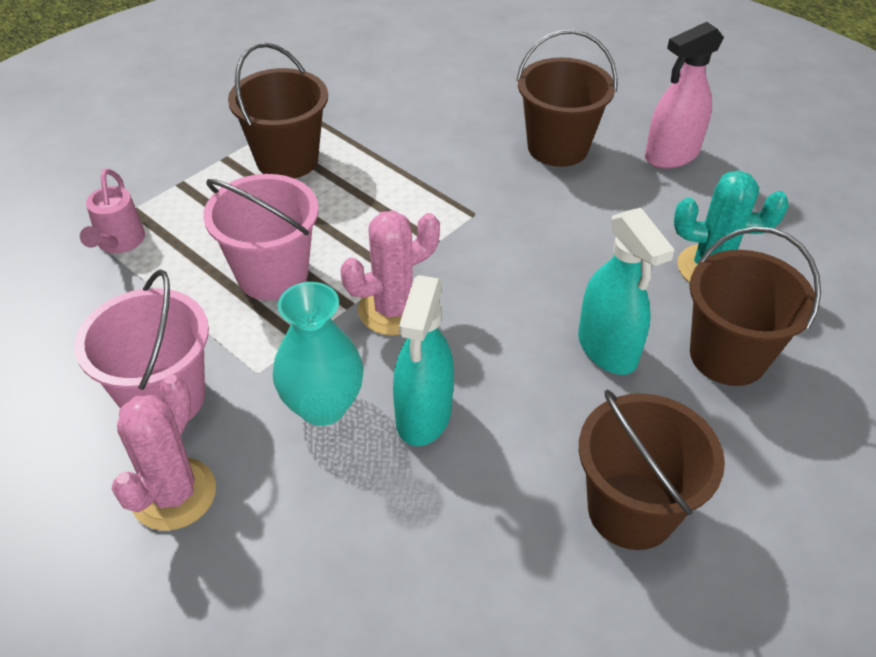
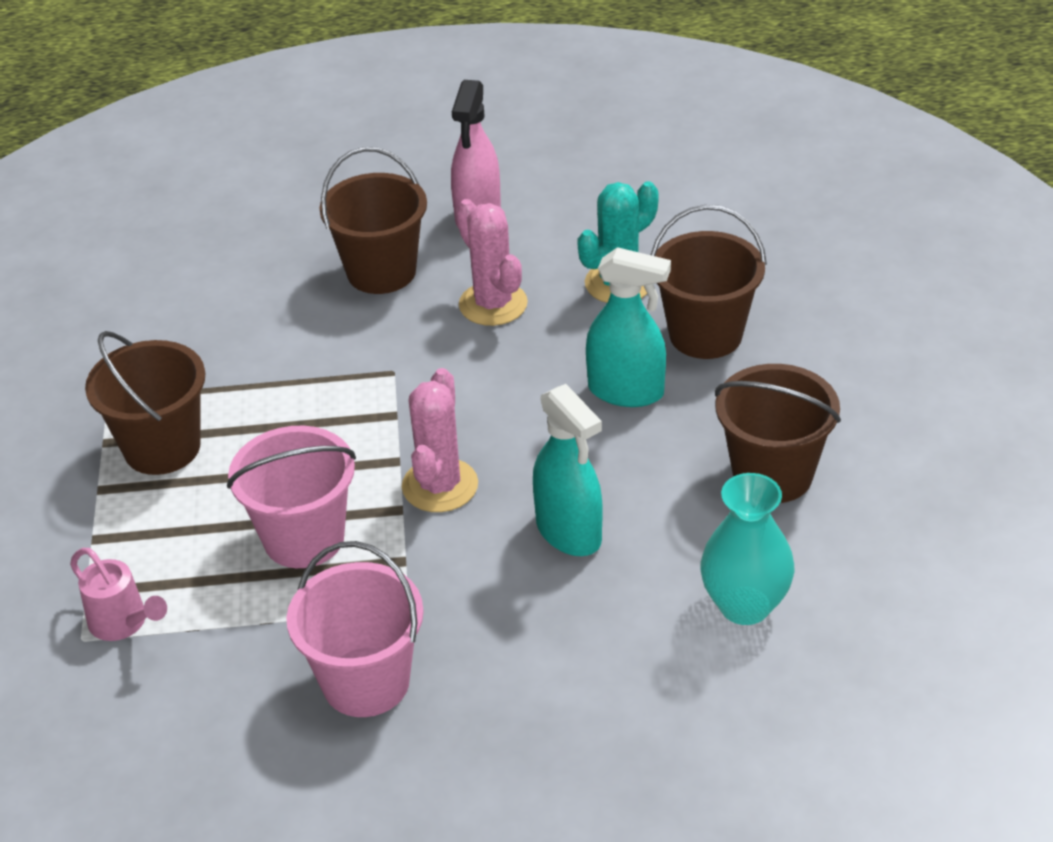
camera: 45 degrees left, 5 degrees down
(174, 494) = (477, 724): pink cactus -> pink cactus (493, 304)
(323, 406) = (491, 586): turquoise vase -> turquoise vase (745, 605)

